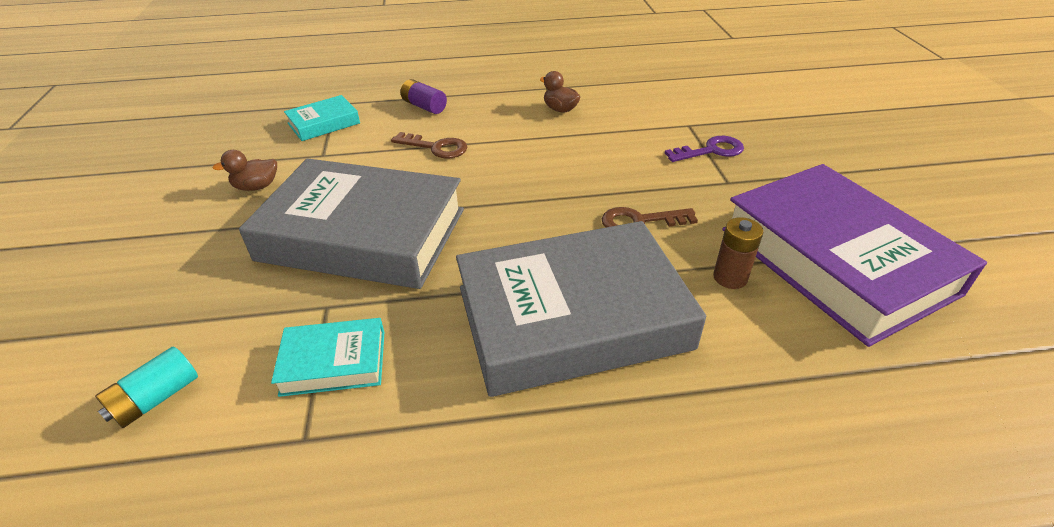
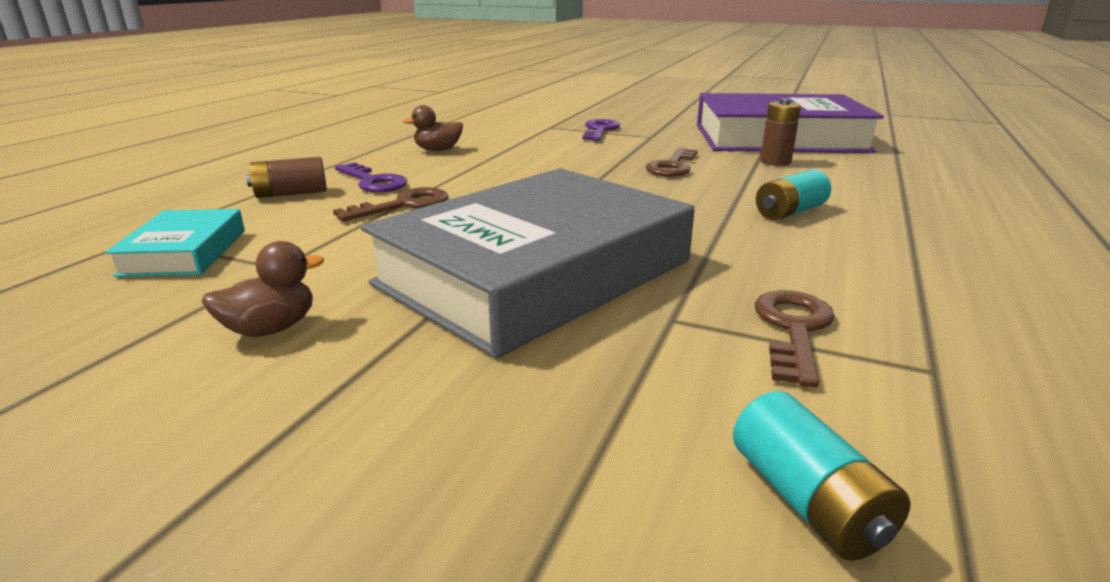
camera: 60 degrees left, 15 degrees down
(256, 187) = (271, 329): brown duck -> brown duck turned 135 degrees counterclockwise
(334, 362) = (793, 330): turquoise book -> brown key
(424, 106) = (291, 194): purple battery -> brown battery
(469, 119) = (373, 182): none -> purple key
(572, 318) = (790, 212): grey book -> turquoise battery

